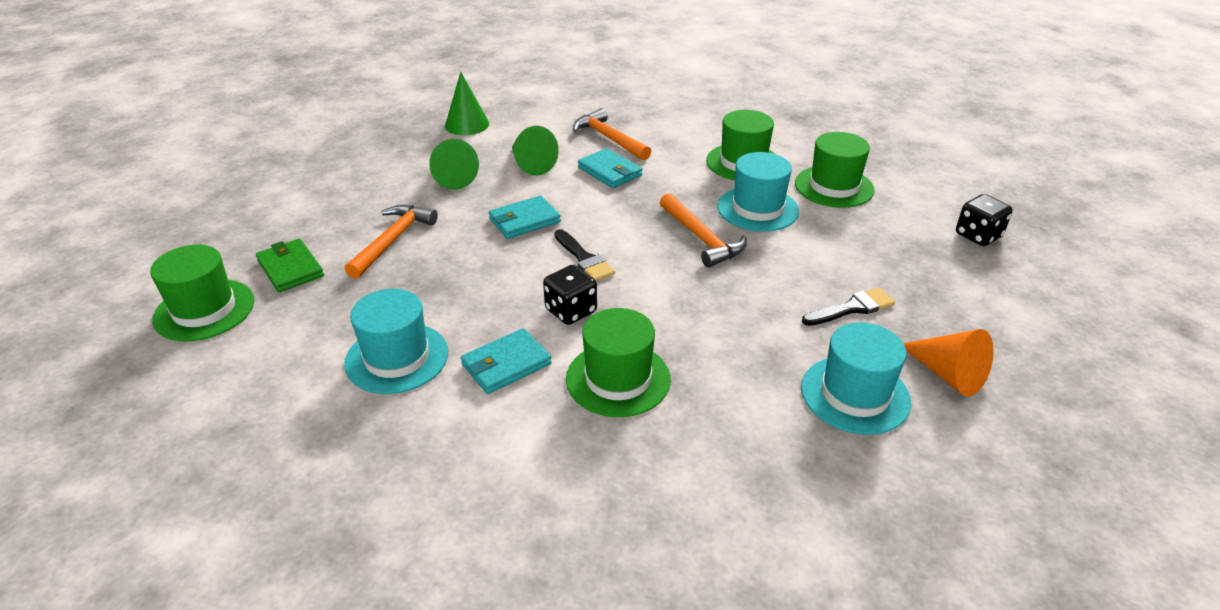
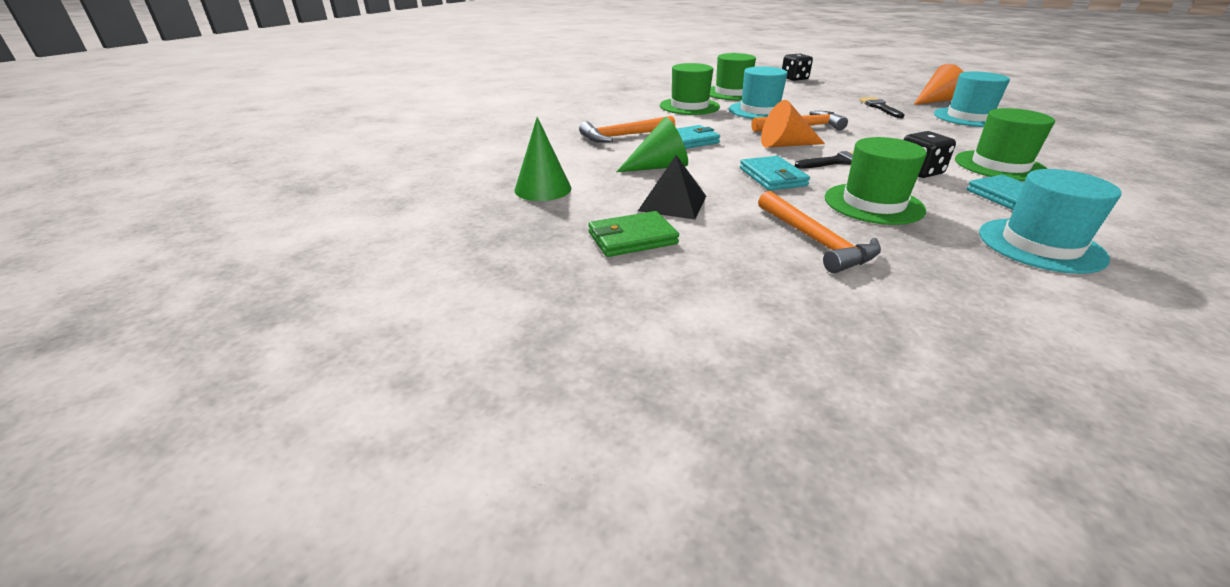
camera: 75 degrees left, 5 degrees down
(204, 310) = (1041, 394): green hat -> green hat (873, 203)
(290, 268) = (897, 313): green wallet -> green wallet (632, 238)
(392, 240) = (815, 241): orange hammer -> orange hammer turned 150 degrees counterclockwise
(452, 177) = (672, 203): green cone -> black pyramid
(626, 227) = (785, 145): none -> orange cone

